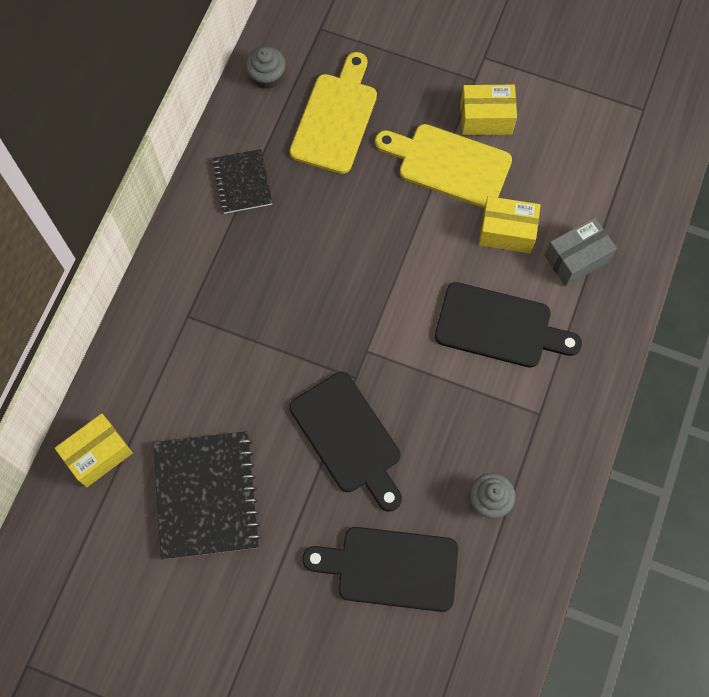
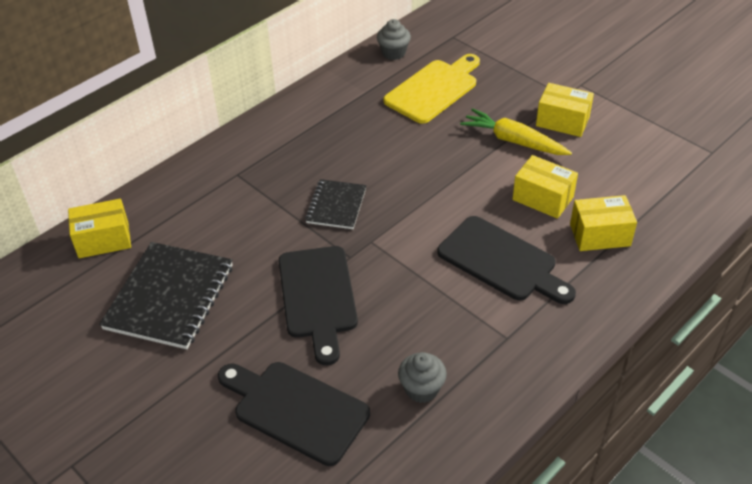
camera: 25 degrees right, 25 degrees down
(242, 182) = (335, 107): black notebook -> black notebook (336, 206)
(449, 164) = (514, 141): yellow cutting board -> yellow carrot
(576, 259) = (600, 235): grey box -> yellow box

